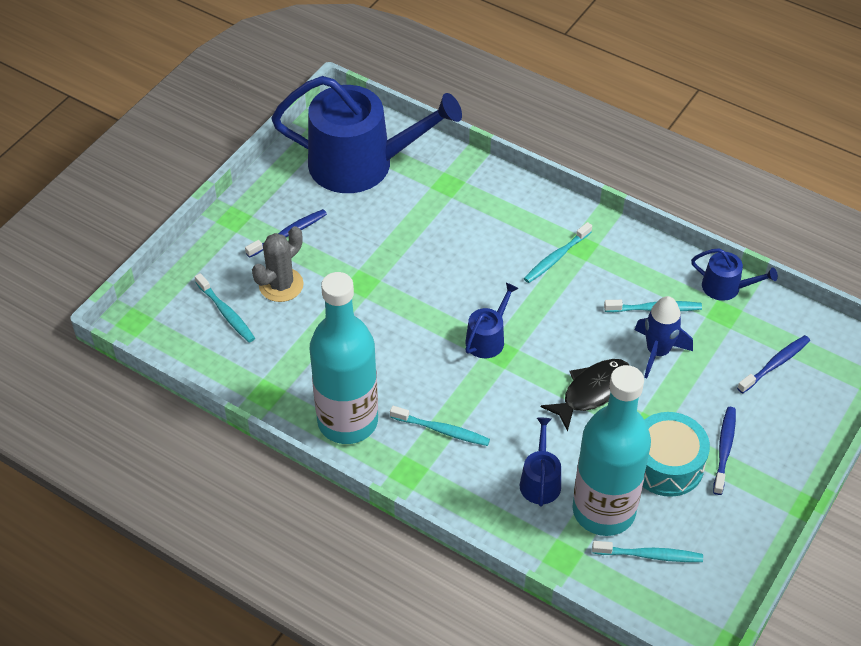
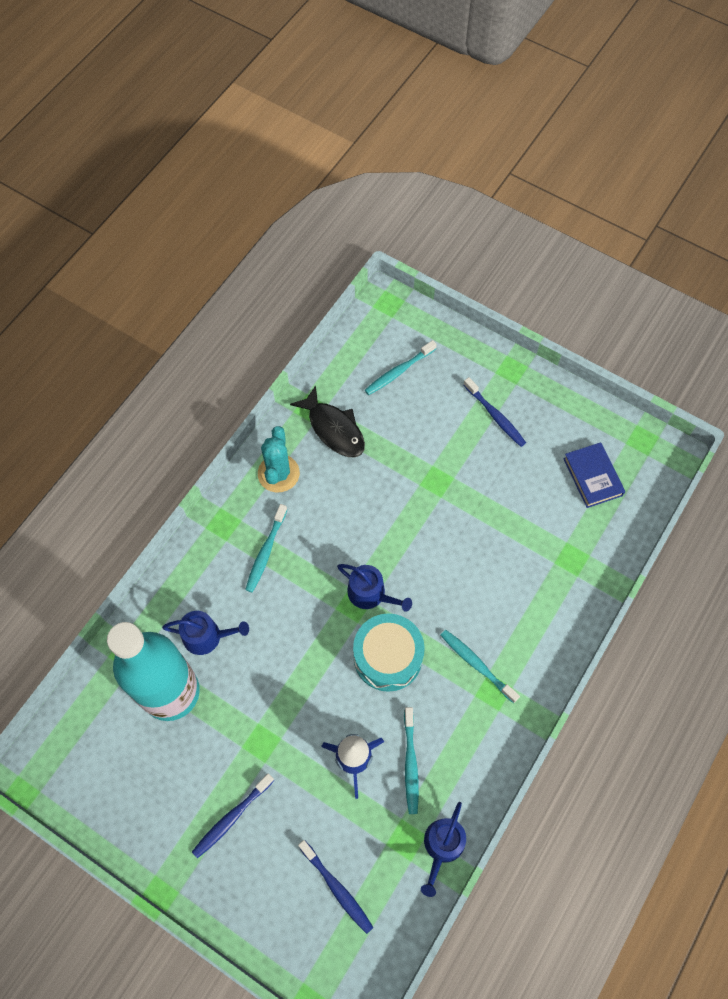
camera: 90 degrees right, 15 degrees up
(281, 285) = (432, 413): grey cactus -> none
(347, 421) = (278, 473): turquoise bottle -> turquoise cactus
(362, 164) = (592, 477): blue watering can -> blue book
(592, 392) = (305, 691): black fish -> black fish (334, 429)
(649, 555) = (120, 731): turquoise toothbrush -> none
(666, 464) = (217, 757): turquoise drum -> turquoise drum (388, 657)
(724, 449) = (232, 817): blue toothbrush -> blue toothbrush turned 120 degrees clockwise

